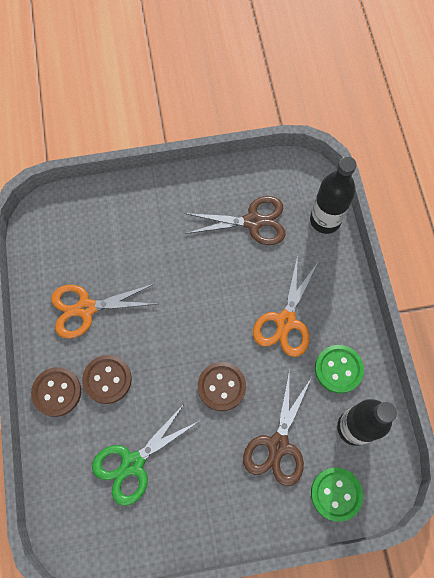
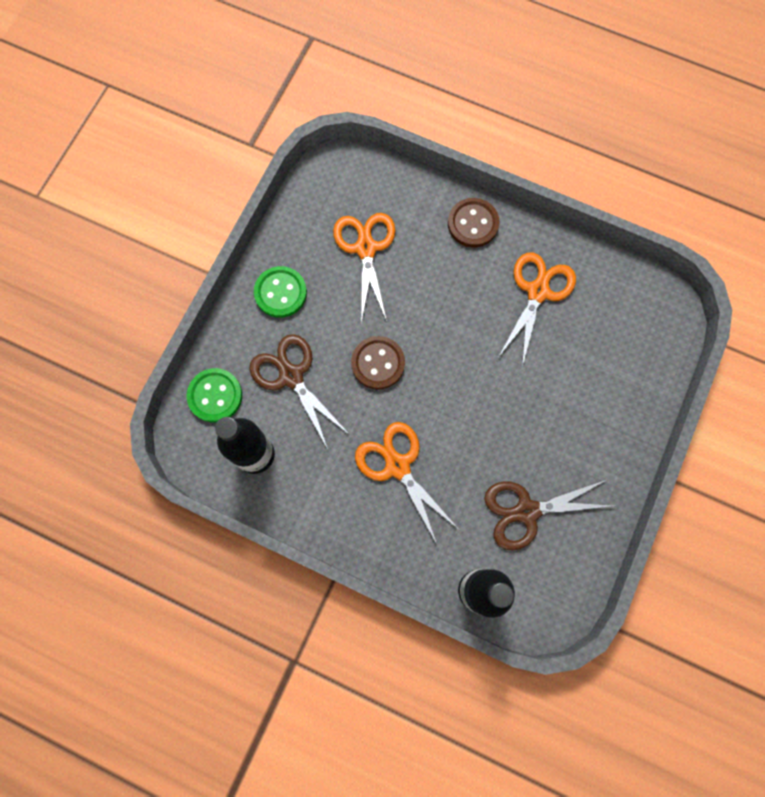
camera: 125 degrees right, 5 degrees up
(107, 379) = (455, 271): brown button -> none
(133, 463) = (366, 248): green scissors -> orange scissors
(253, 221) = (527, 511): brown scissors -> brown scissors turned 45 degrees clockwise
(338, 369) = (316, 481): green button -> green button (280, 293)

